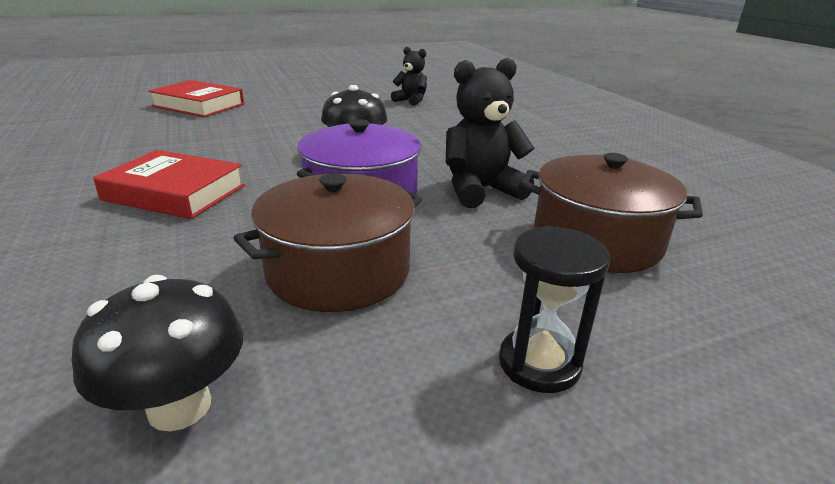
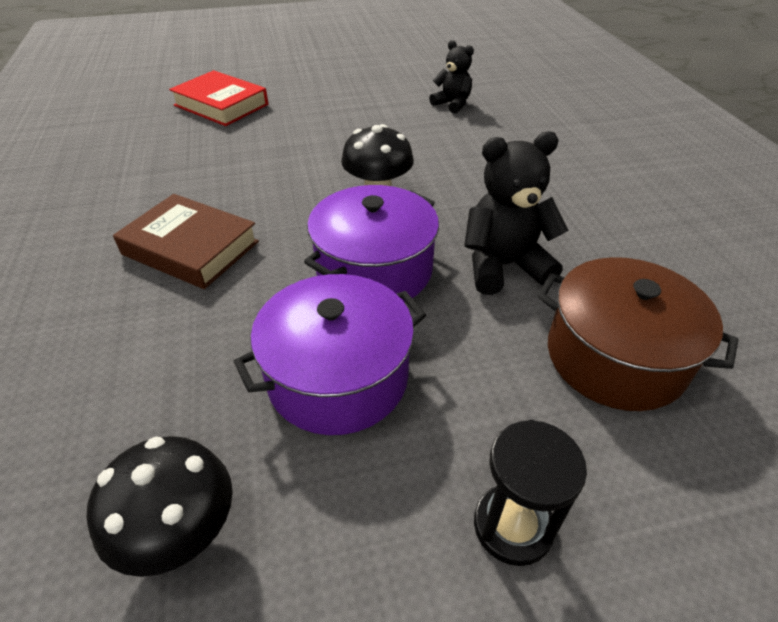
camera: 10 degrees right, 15 degrees up
(175, 193) = (191, 248): red book -> brown book
(338, 271) = (338, 377): brown pot -> purple pot

